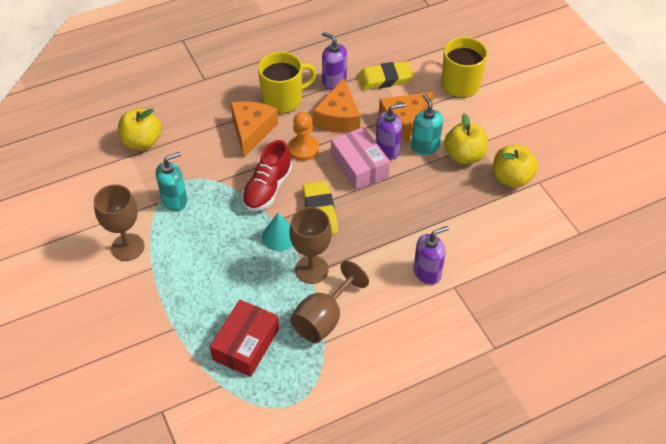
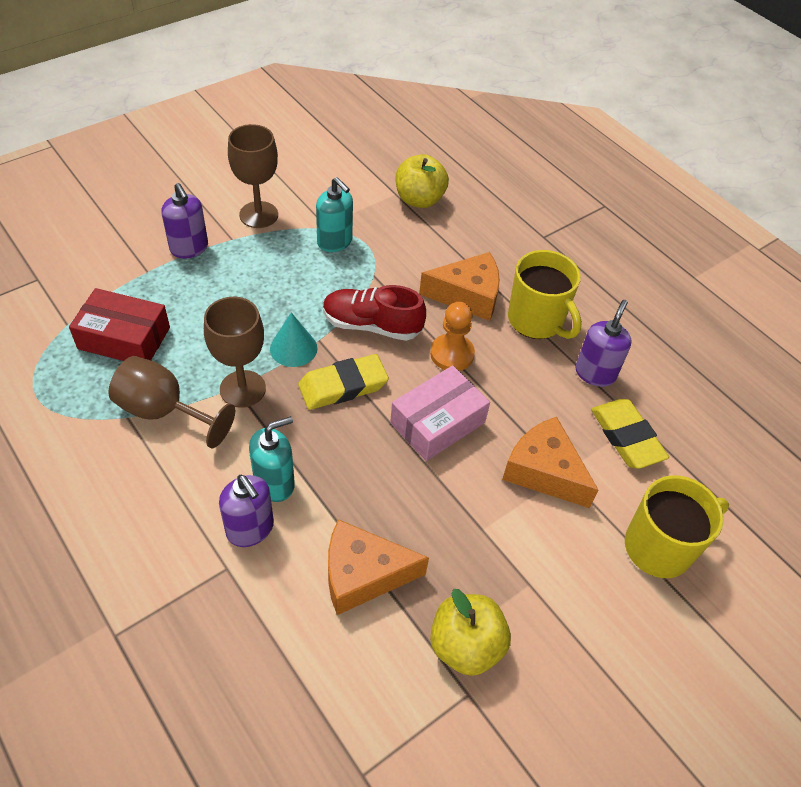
camera: 75 degrees right, 0 degrees up
(338, 117) = (524, 387): orange cheese -> orange cheese (363, 575)
(387, 150) = (478, 455): purple soap dispenser -> purple soap dispenser (189, 248)
(425, 146) = (500, 505): turquoise soap dispenser -> turquoise soap dispenser (275, 483)
(464, 156) = (496, 565): yellow apple -> none

